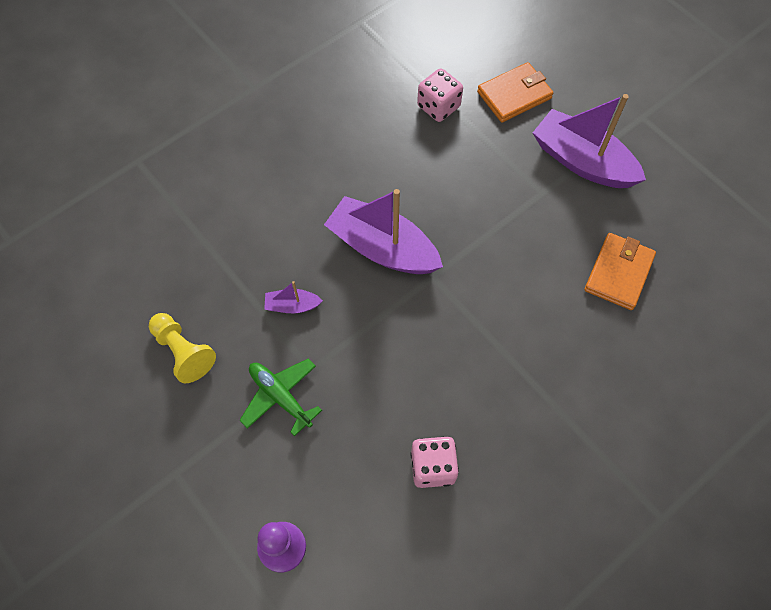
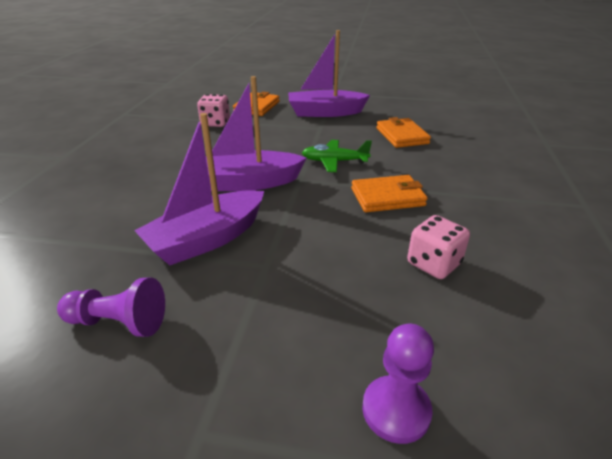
camera: 40 degrees left, 30 degrees down
(183, 352) = (119, 322): yellow pawn -> purple pawn
(280, 397) = (258, 296): green plane -> green plane (334, 161)
(292, 305) = (207, 239): purple boat -> purple boat, size x2.21
(486, 362) = (387, 197): none -> orange wallet

